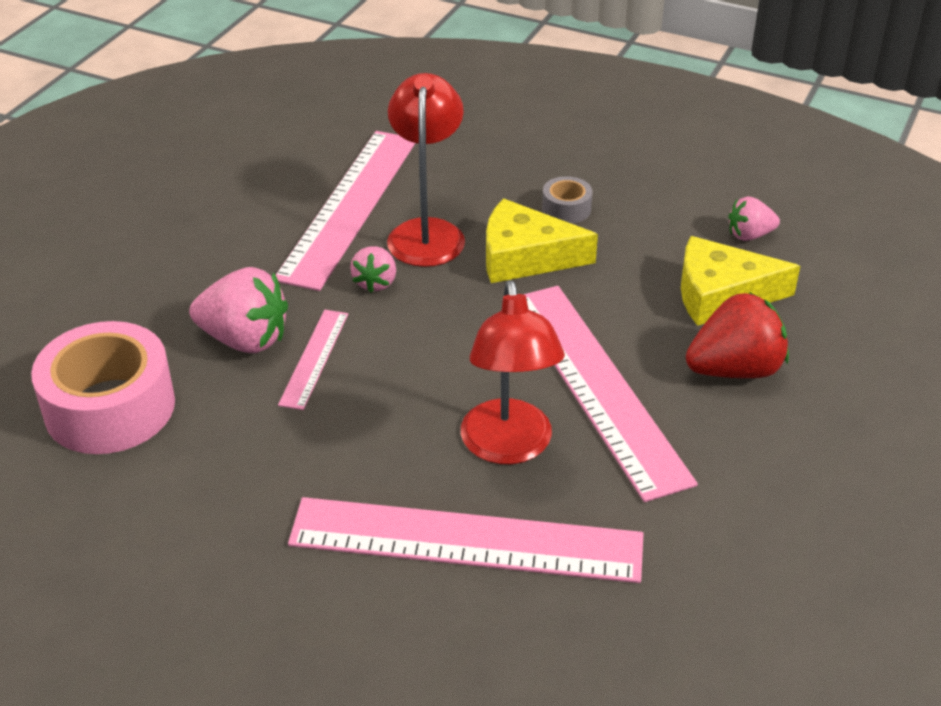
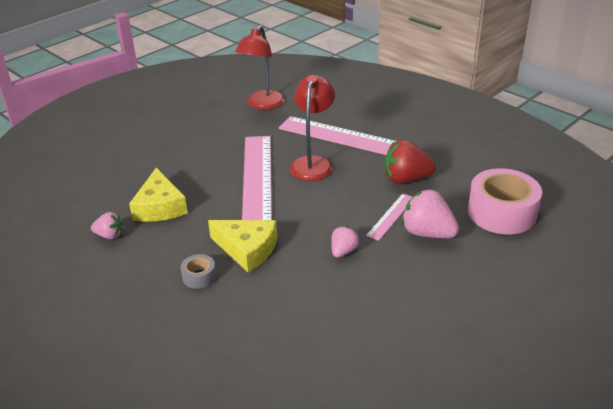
camera: 160 degrees left, 5 degrees down
(350, 206) = (340, 311): pink ruler -> none
(427, 232) = (297, 279): red lamp -> red lamp (262, 105)
(721, 294) = (160, 207): yellow cheese -> yellow cheese turned 60 degrees clockwise
(735, 370) = (189, 173): red strawberry -> red strawberry (406, 179)

